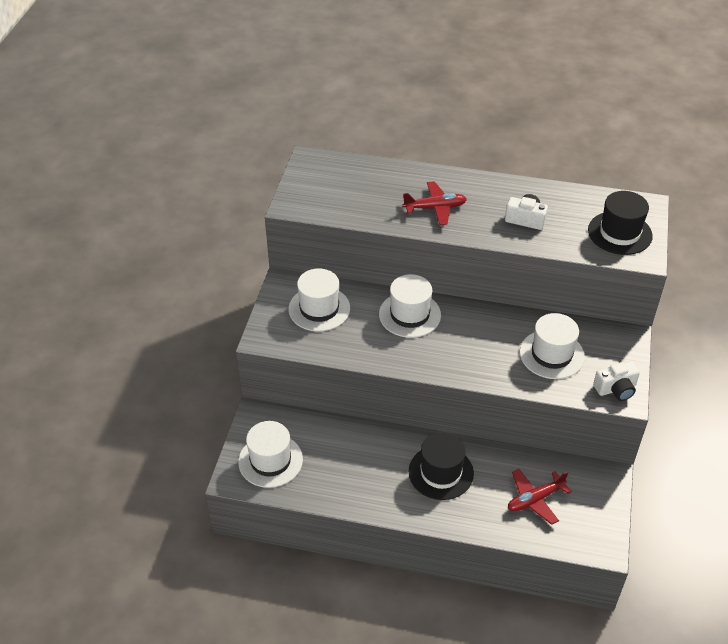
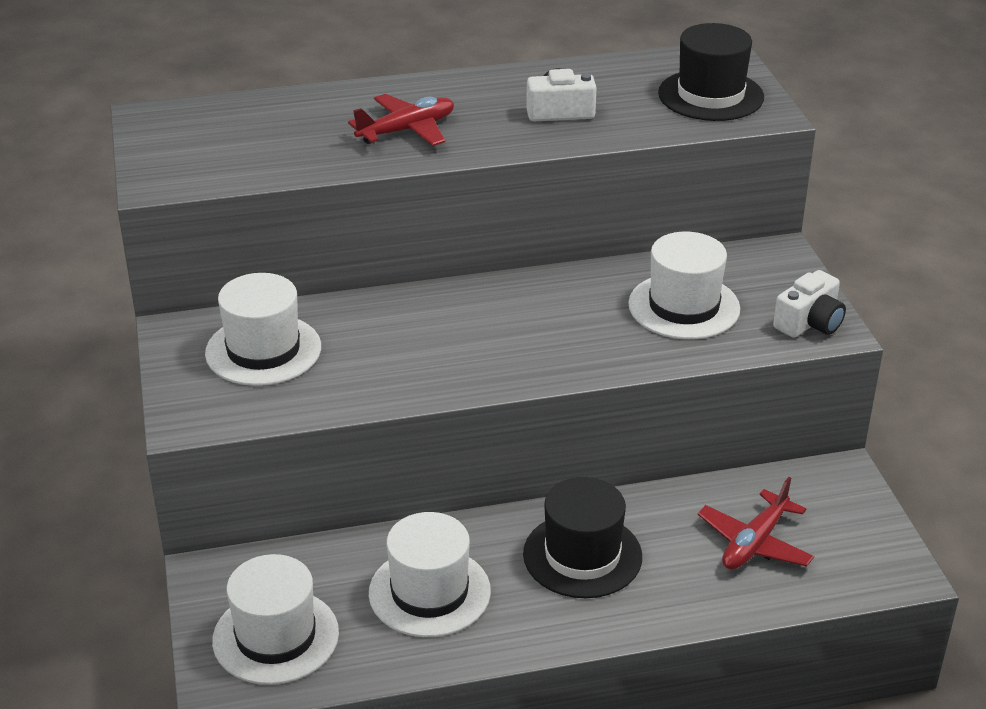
camera: 25 degrees left, 10 degrees down
(409, 314) = (424, 316): white hat -> white hat (429, 592)

